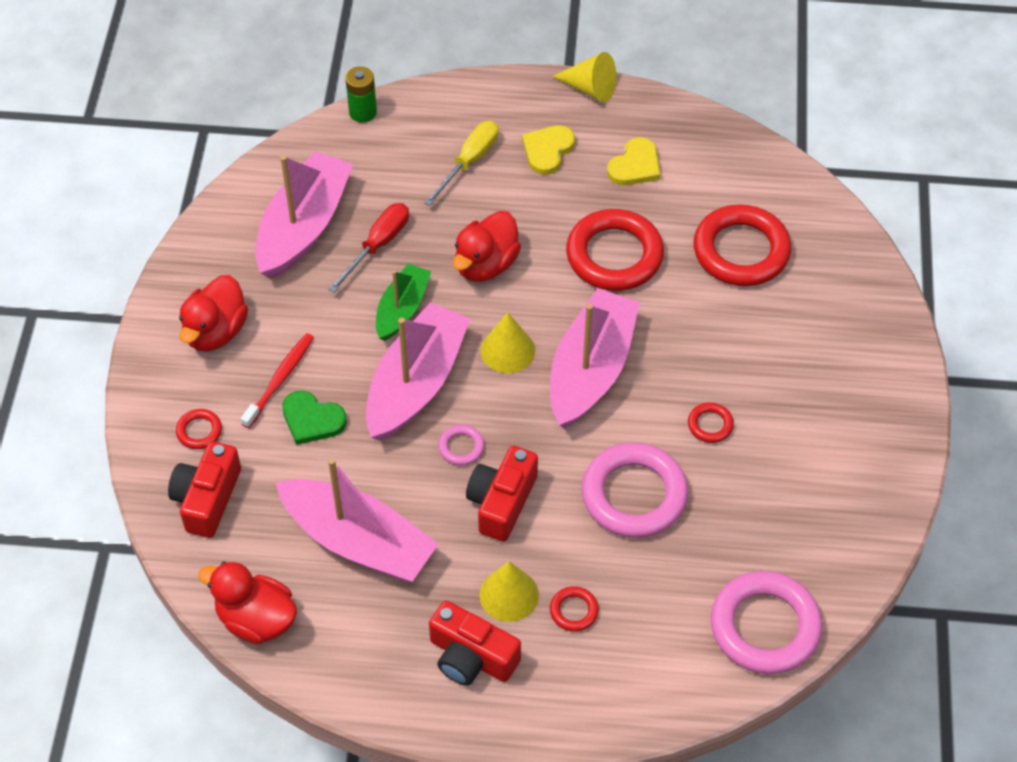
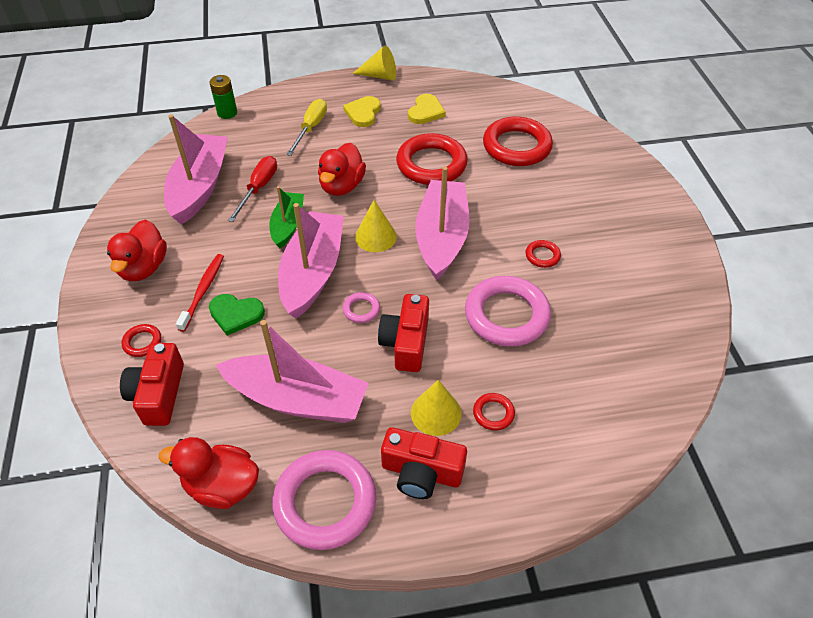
camera: 15 degrees left, 5 degrees down
(765, 627) = (647, 390): pink ring -> pink ring (325, 502)

